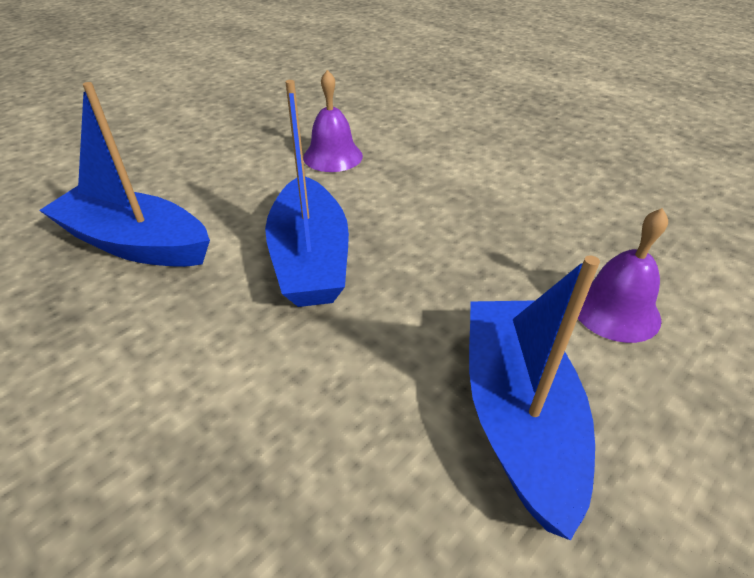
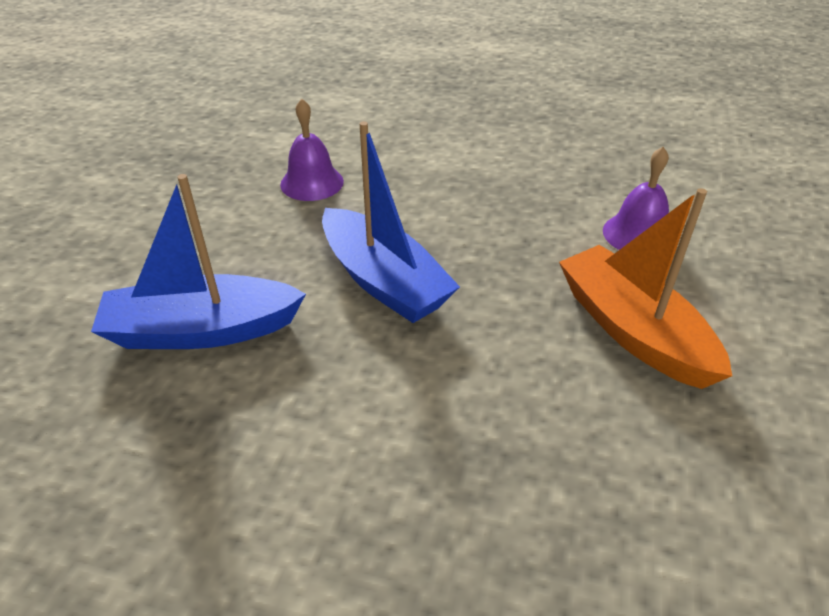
camera: 30 degrees left, 0 degrees up
(517, 416) = (633, 331): blue boat -> orange boat

